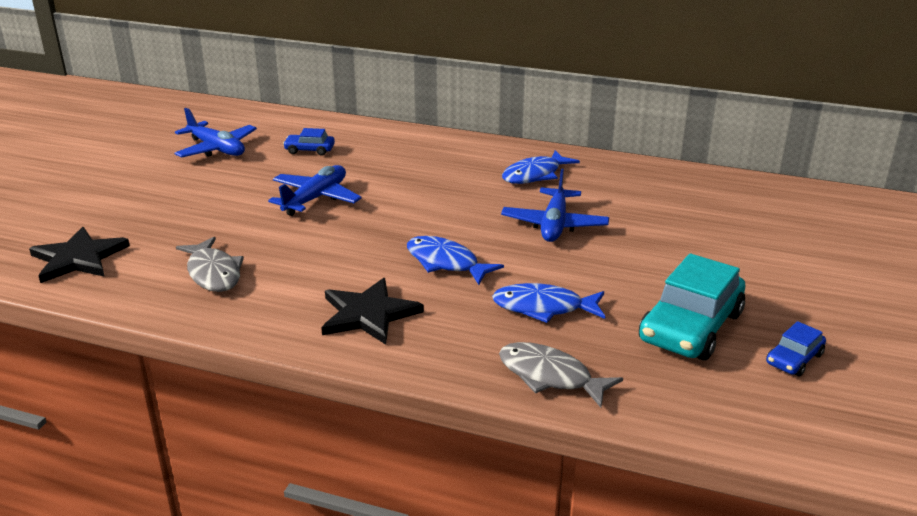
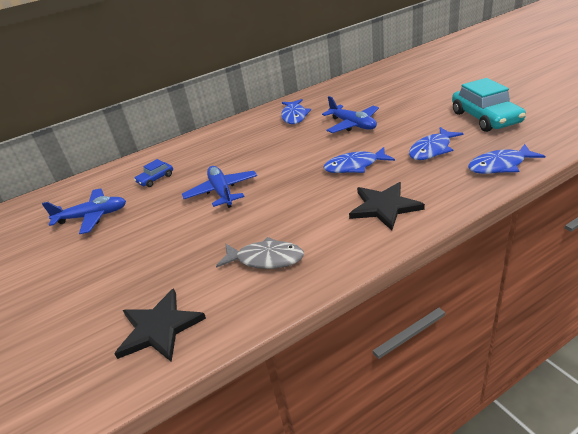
camera: 45 degrees left, 5 degrees up
(549, 376) = (500, 166): grey fish -> blue fish
(794, 359) = (531, 103): blue car -> none

